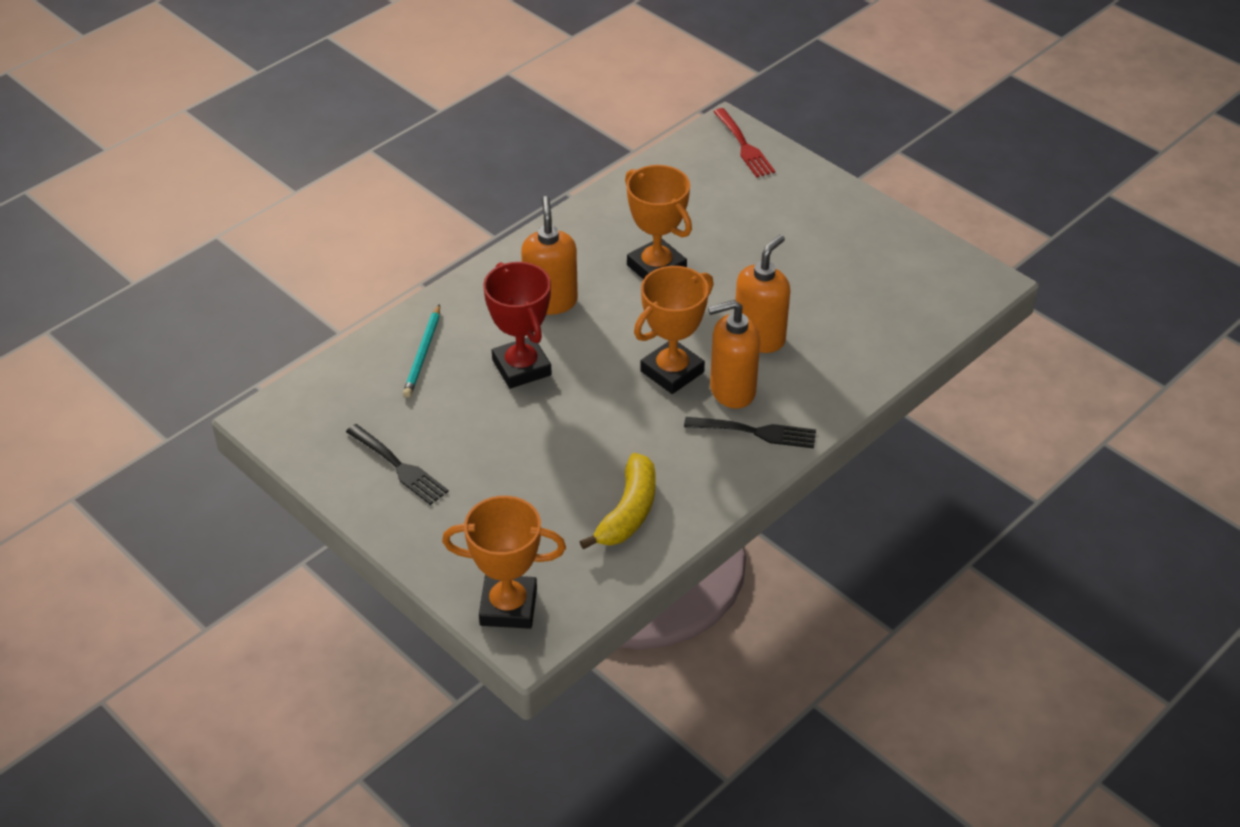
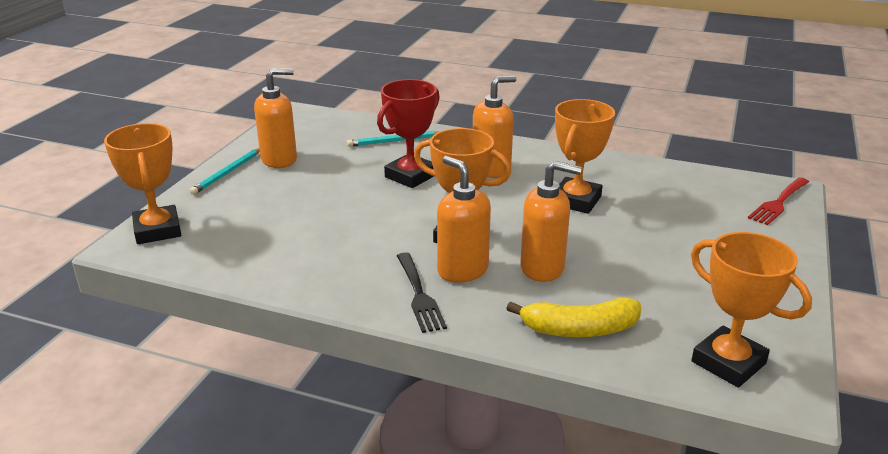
camera: 65 degrees right, 15 degrees down
(399, 467) = (279, 160): black fork -> orange soap dispenser
(401, 521) = (227, 173): none -> turquoise pencil
(628, 512) = (282, 255): yellow banana -> yellow banana (579, 329)
(940, 291) = (728, 362): none -> orange trophy

